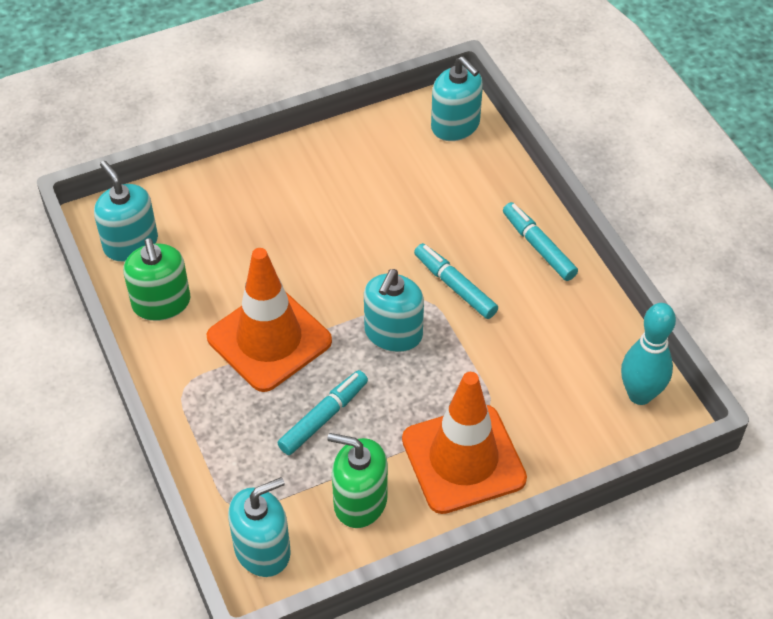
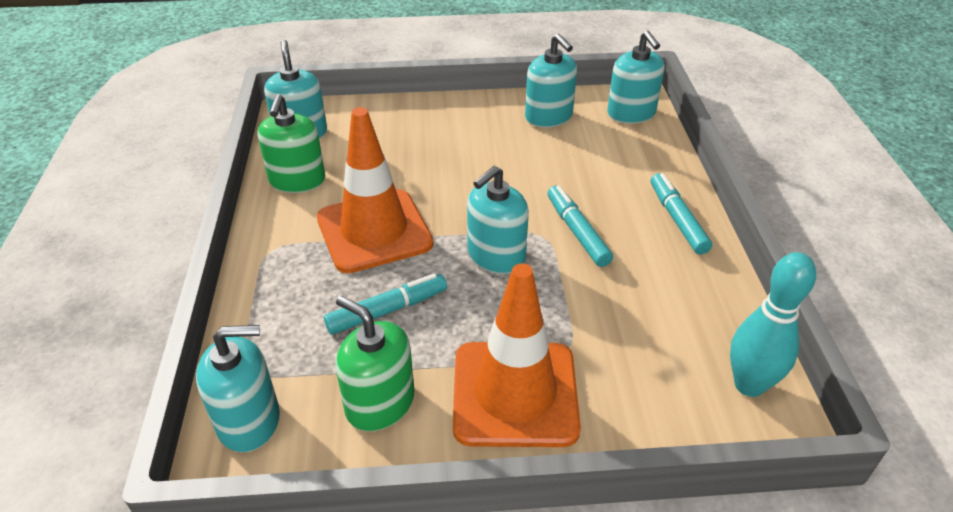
camera: 20 degrees right, 10 degrees down
(375, 152) = (548, 117): none -> turquoise soap dispenser

